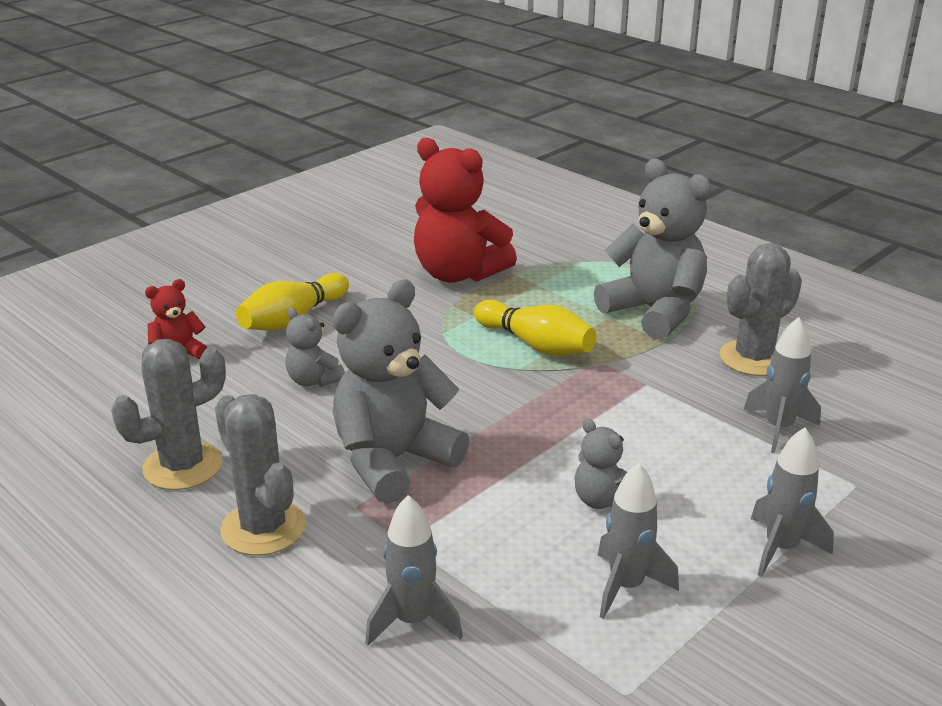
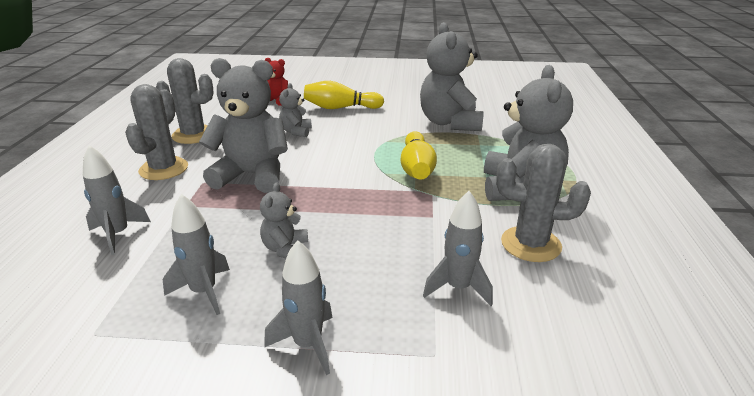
camera: 50 degrees right, 0 degrees up
(458, 274) = (450, 123): red teddy bear -> grey teddy bear

